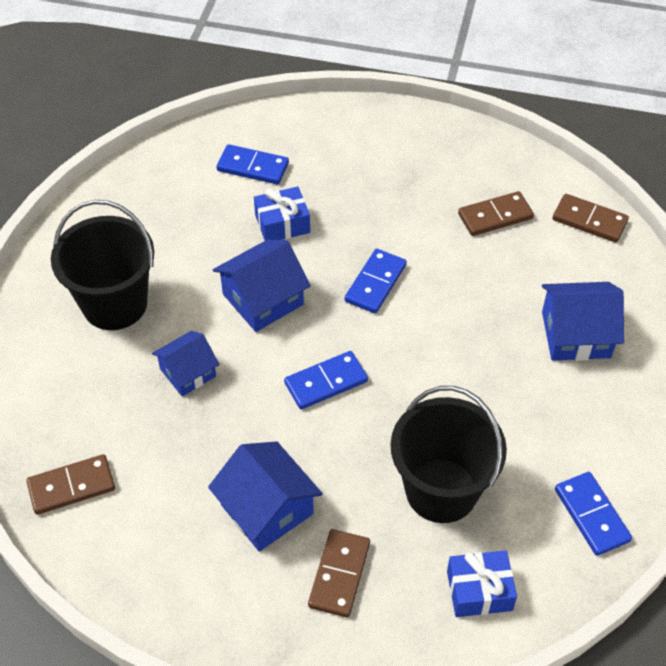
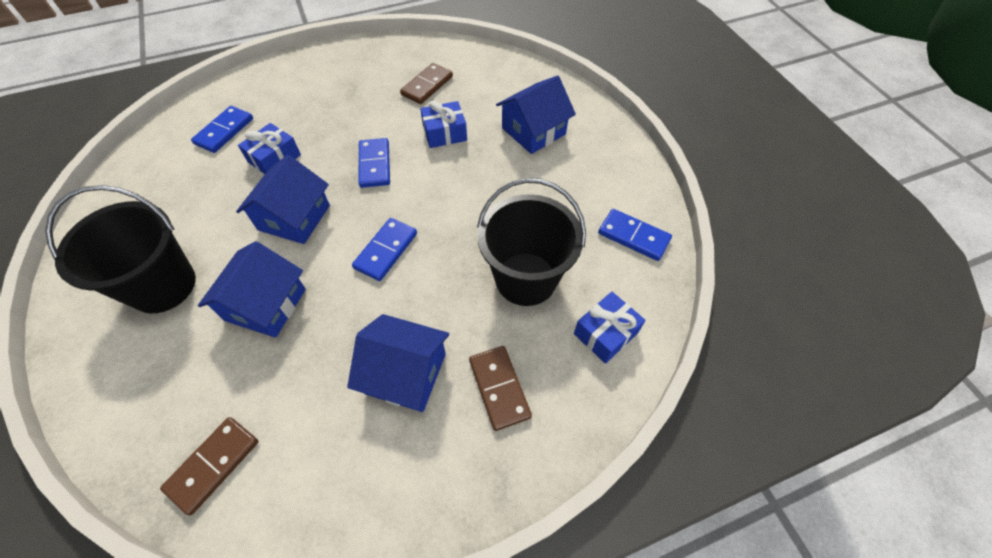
camera: 35 degrees left, 5 degrees up
(188, 372) = (265, 305): blue house -> blue house, size x1.50
(253, 167) = (224, 131): blue domino -> blue domino turned 45 degrees counterclockwise
(474, 285) = (445, 133): none -> blue gift
(589, 220) = (489, 62): brown domino -> none

